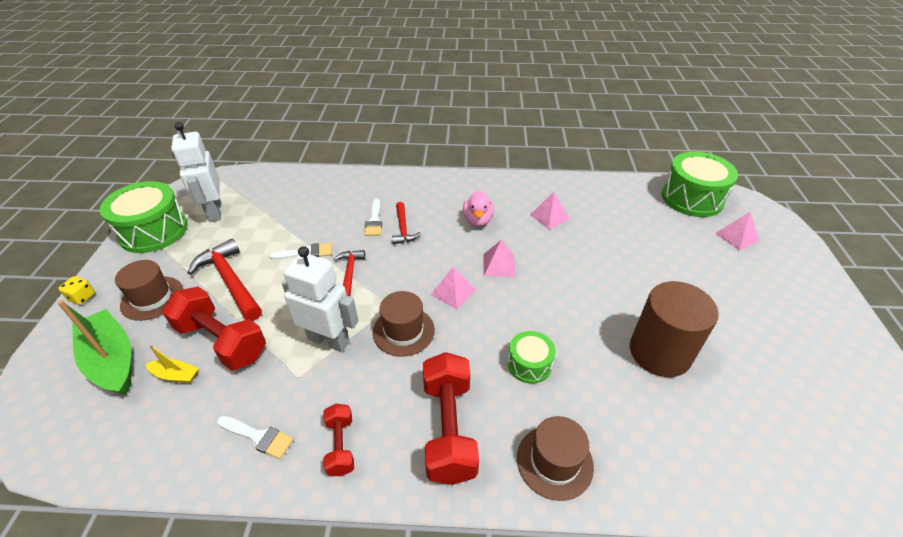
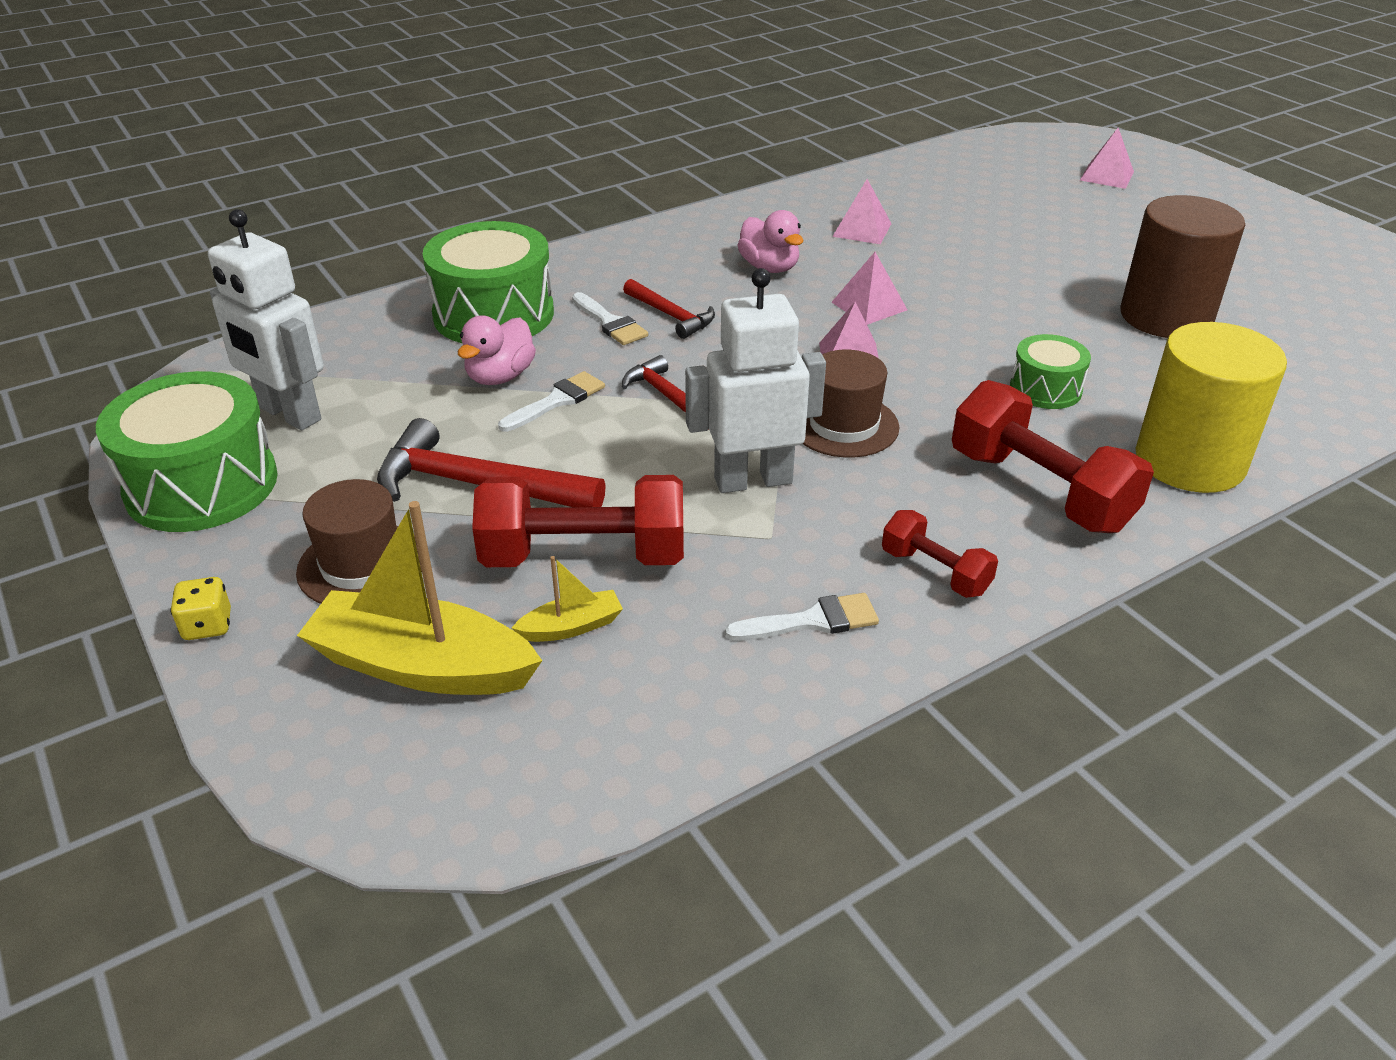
camera: 35 degrees left, 5 degrees down
(112, 360) = (422, 666): green boat -> yellow boat
(301, 229) = (500, 377): none -> pink duck
(554, 462) = (1189, 461): brown hat -> yellow cylinder
(692, 198) = (1010, 152): green drum -> green drum (493, 314)

